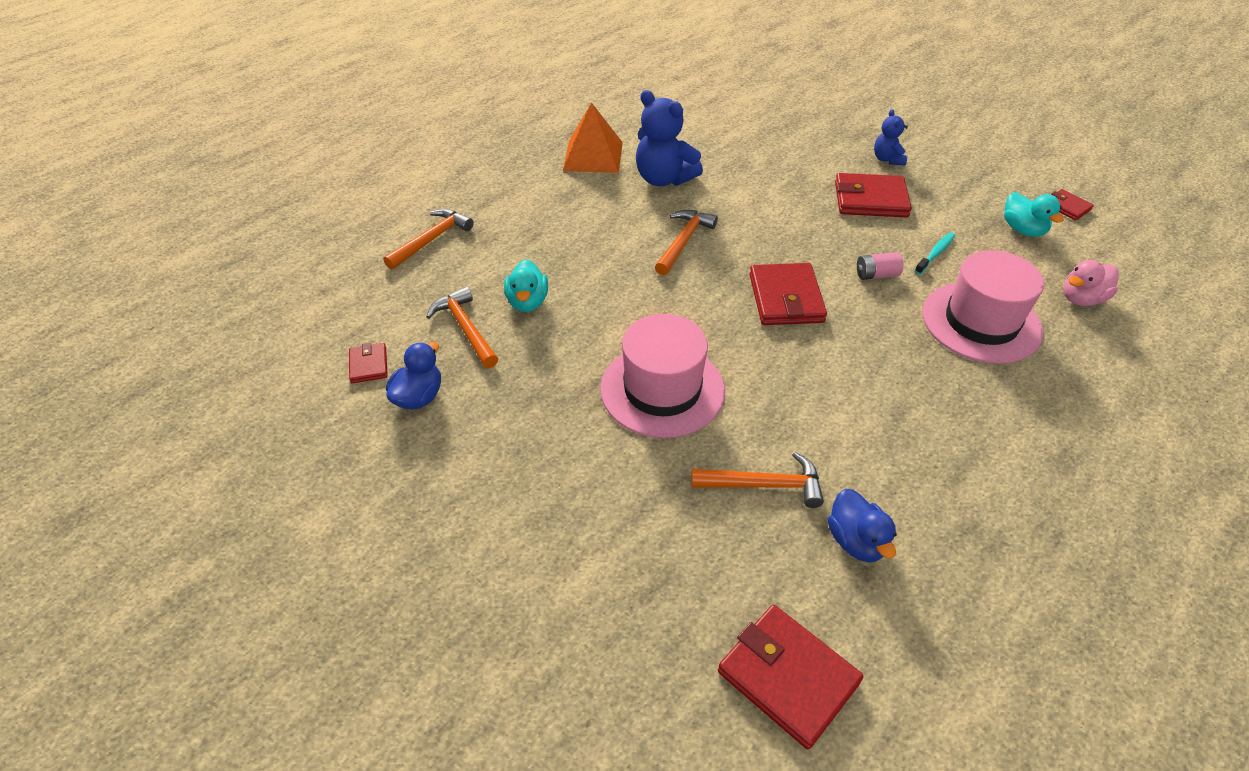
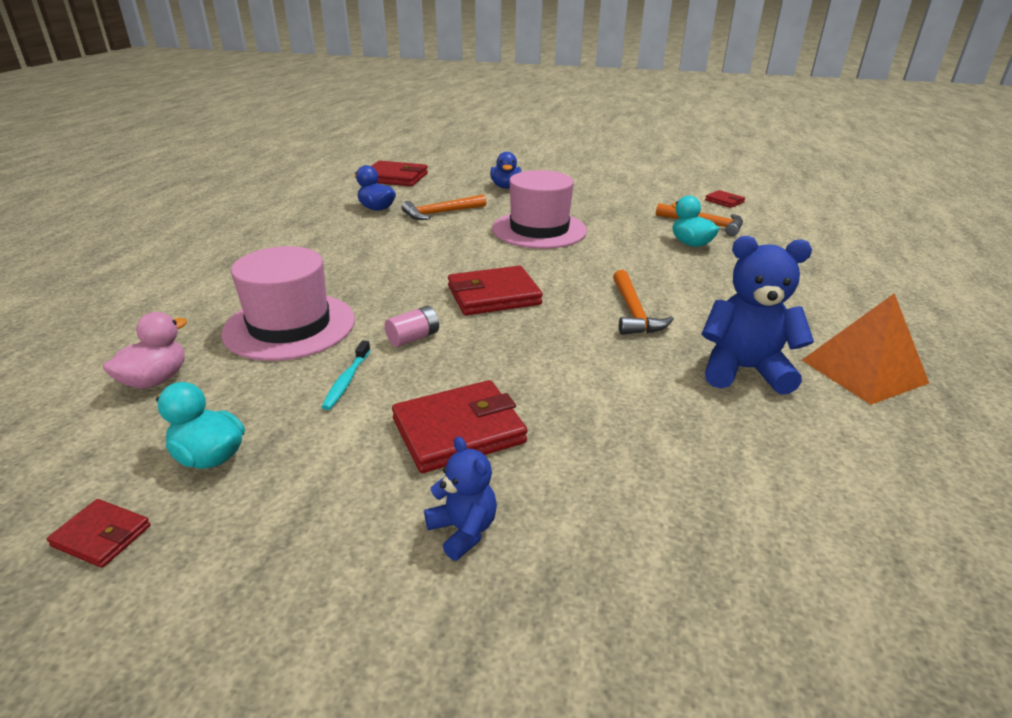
camera: 150 degrees right, 15 degrees down
(419, 397) = (674, 199): blue duck -> blue duck (506, 187)
(431, 240) = (830, 256): orange hammer -> none
(786, 298) = (493, 295): red wallet -> red wallet turned 75 degrees counterclockwise

